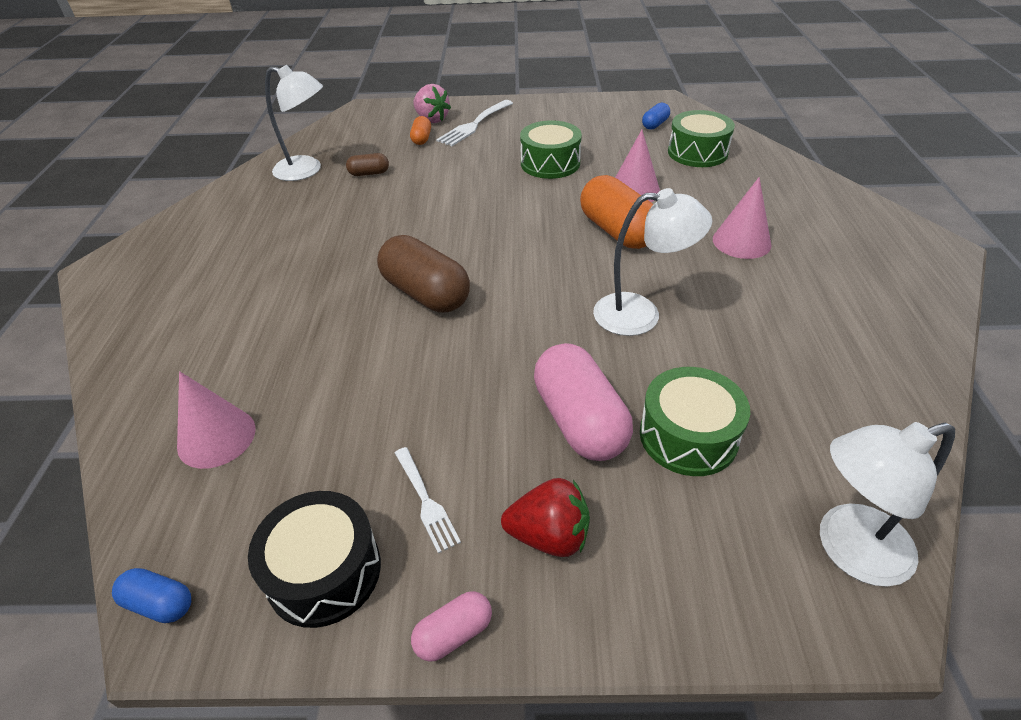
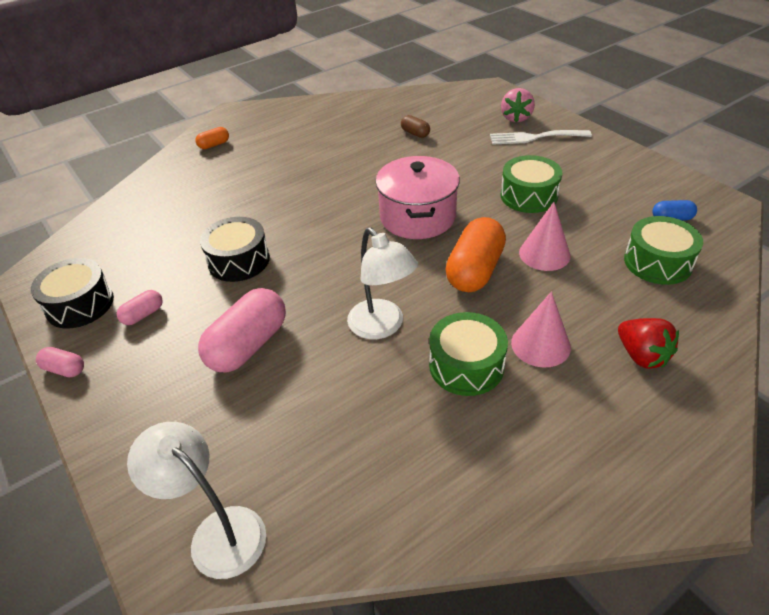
camera: 55 degrees right, 0 degrees up
(160, 603) = (39, 266): blue capsule -> none
(216, 437) = (142, 221): pink cone -> none
(307, 170) = (390, 112): white lamp -> none
(421, 139) = (484, 128): orange capsule -> orange capsule (214, 145)
(421, 374) = (239, 261): none -> black drum
(426, 293) = (313, 223): brown capsule -> none
(426, 502) = (143, 315): white fork -> pink capsule
(503, 227) = (417, 217): none -> pink pot
(549, 536) = (147, 375): red strawberry -> red strawberry (641, 356)
(688, 436) = (271, 404): green drum -> green drum (466, 365)

